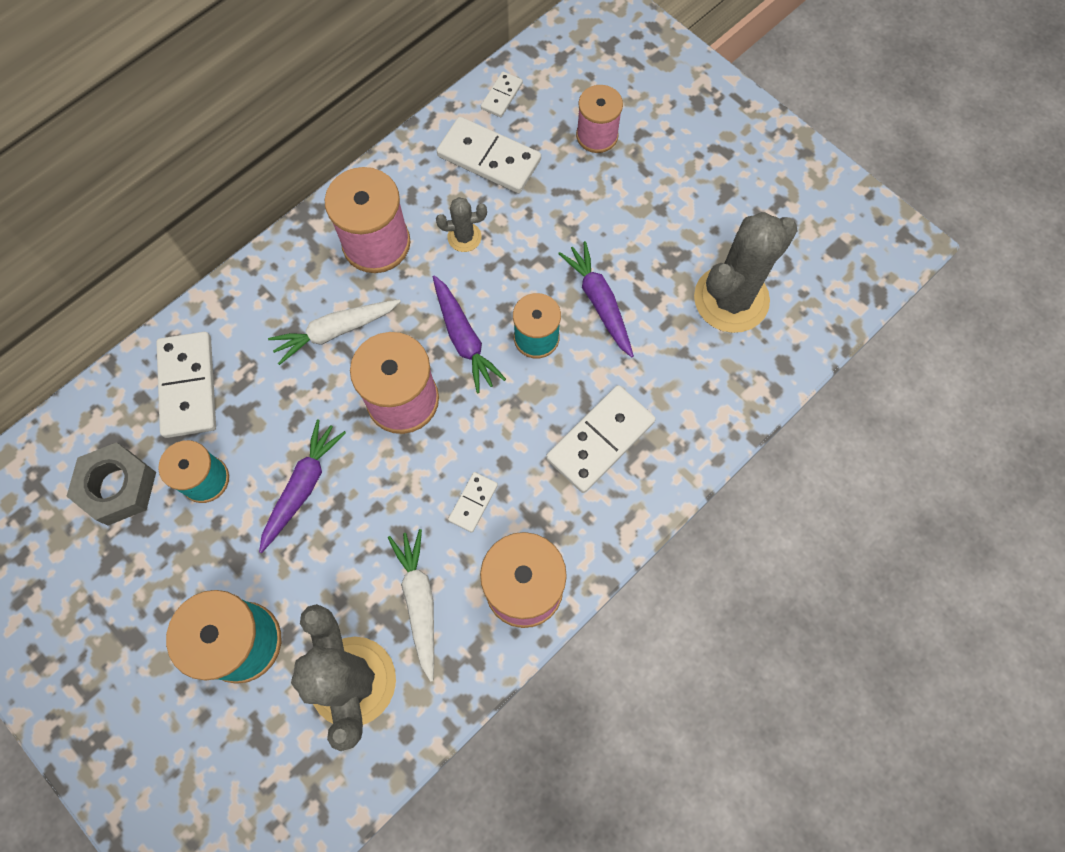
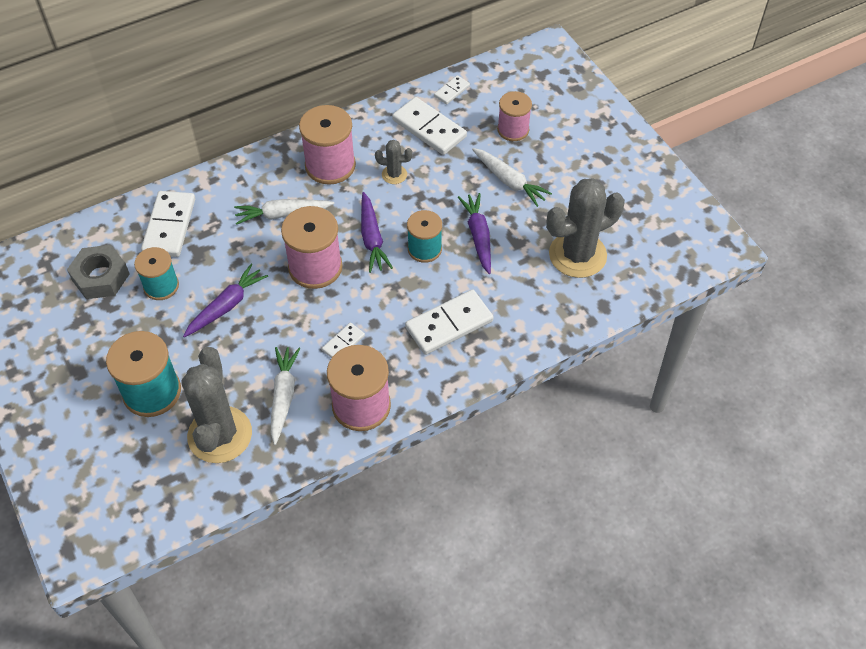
camera: 15 degrees right, 15 degrees down
(615, 212) = (509, 181): none -> white carrot

